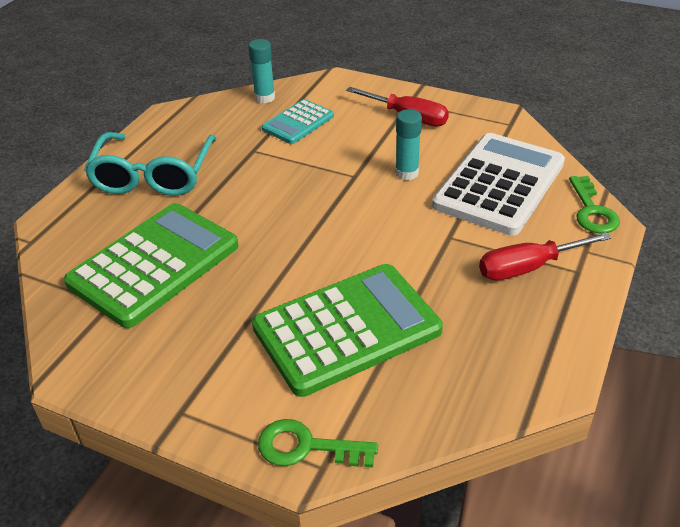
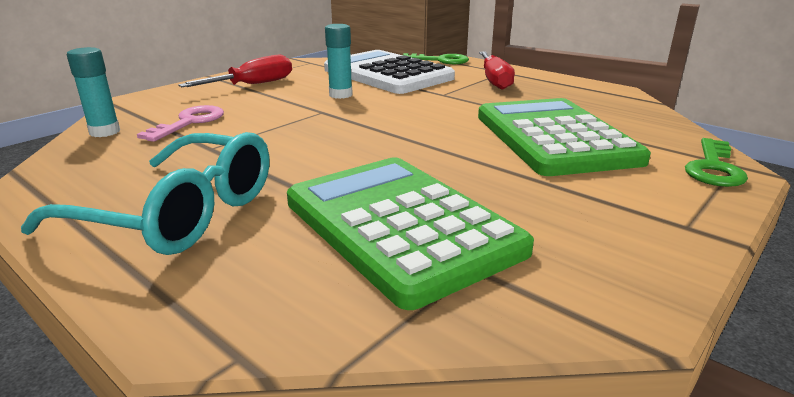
camera: 75 degrees left, 15 degrees down
(298, 122) = (189, 122): turquoise calculator -> pink key

